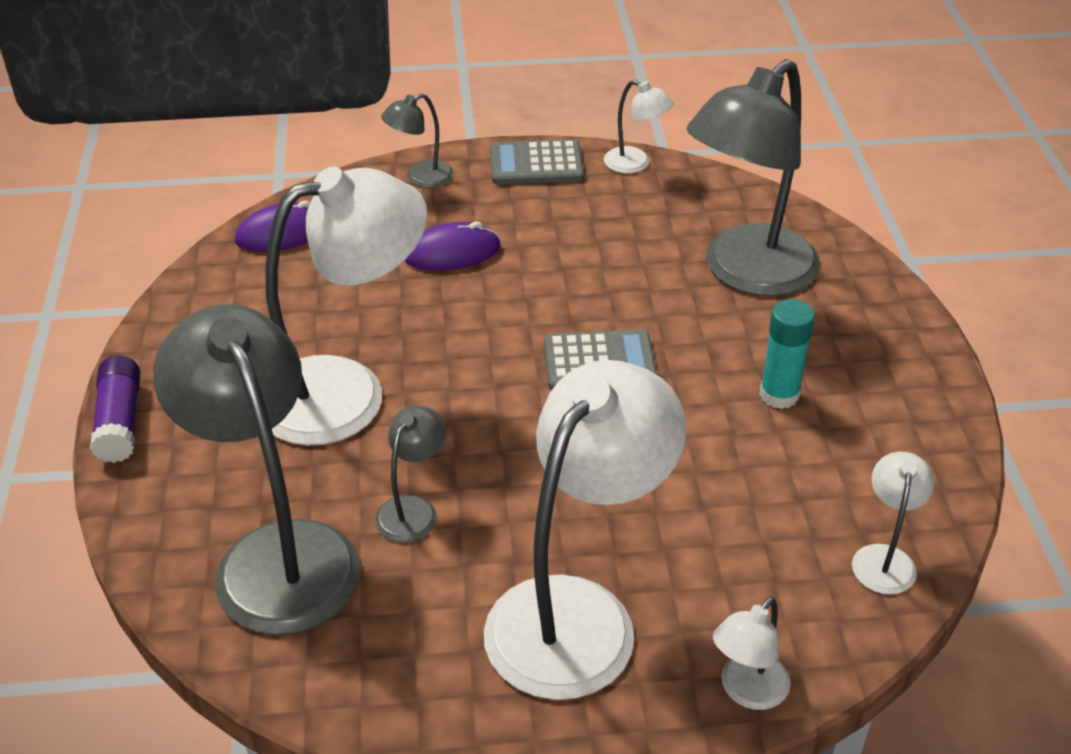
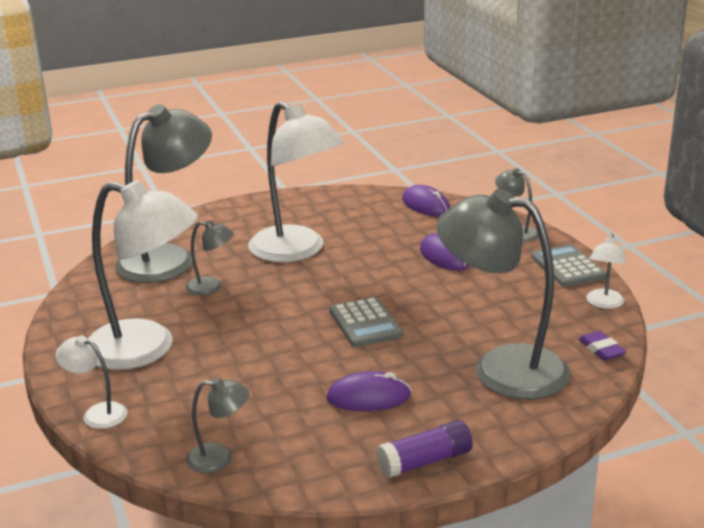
camera: 75 degrees right, 15 degrees down
(120, 422) = (247, 202): purple glue stick -> purple glue stick (425, 461)
(732, 194) = (601, 349): none -> purple eraser
(779, 395) = (368, 397): turquoise glue stick -> purple mouse
(884, 558) = (220, 458): white lamp -> grey lamp

